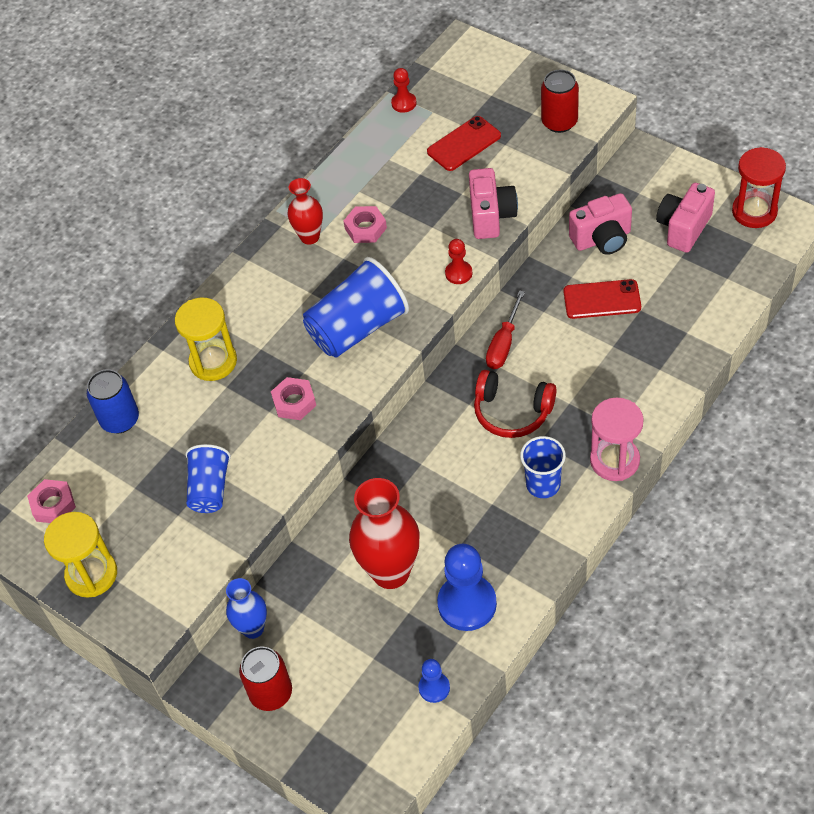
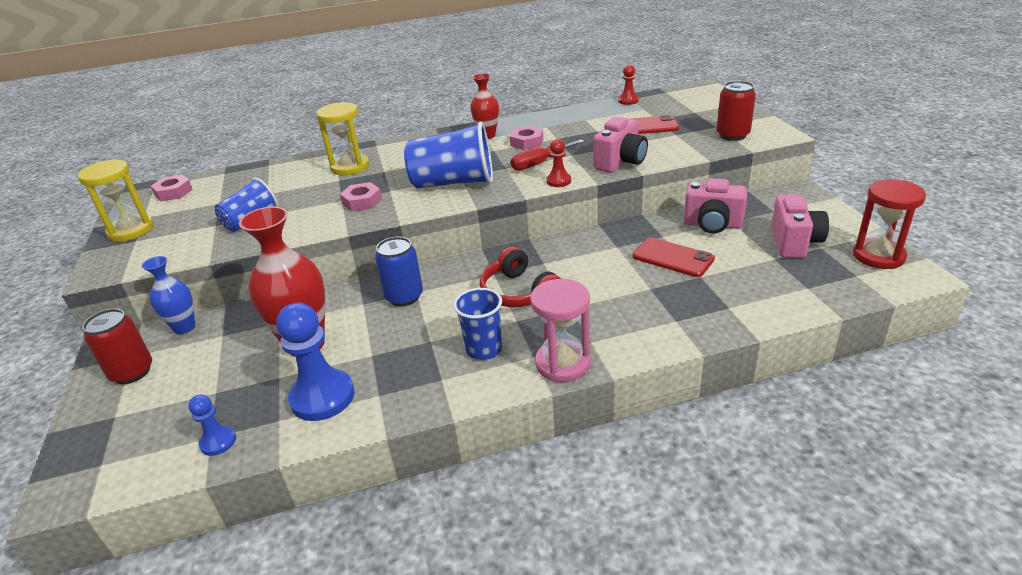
camera: 35 degrees right, 20 degrees down
(120, 420) = (265, 172): blue can -> blue can (404, 297)
(503, 344) = (563, 252): red screwdriver -> red screwdriver (540, 163)
(683, 228) = (794, 243): pink camera -> pink camera turned 120 degrees clockwise

